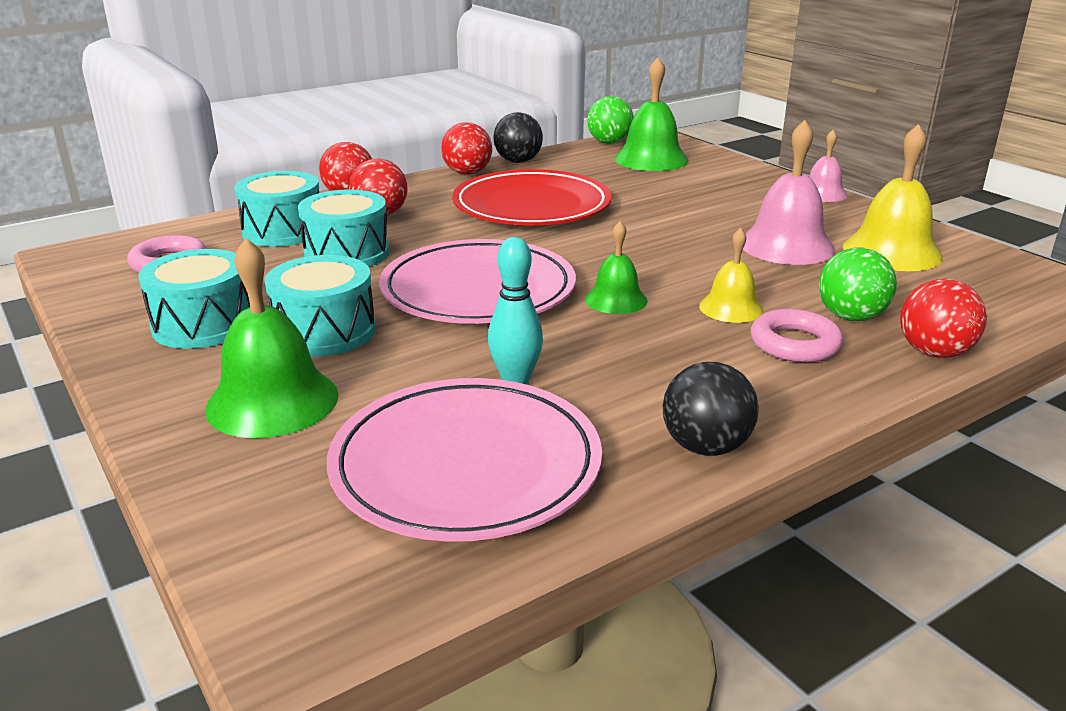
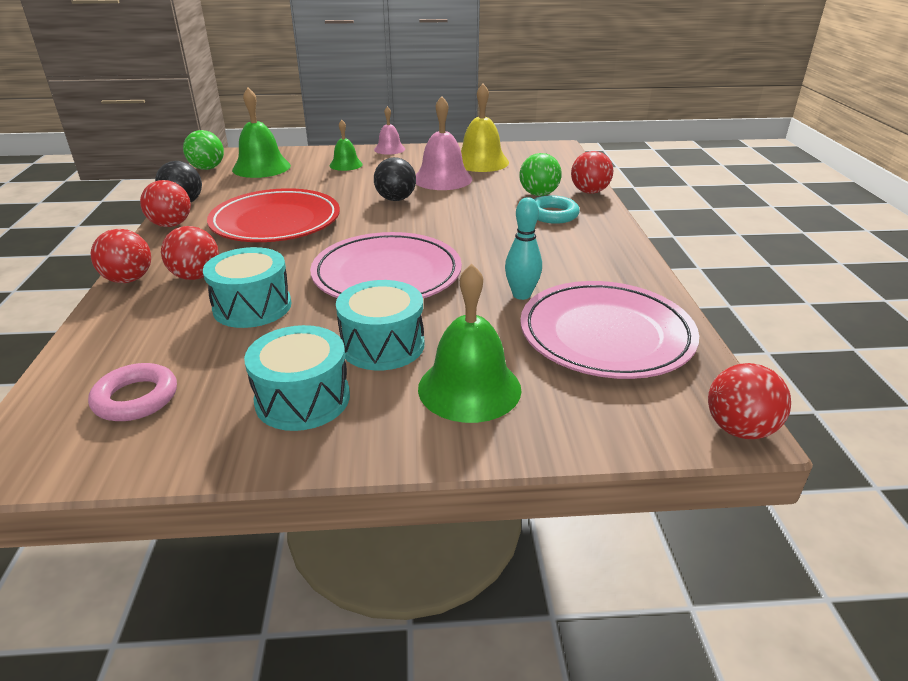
camera: 60 degrees left, 5 degrees up
(283, 231) = (157, 325): turquoise drum -> none
(291, 632) = (739, 429): none -> red ball
(616, 300) = (453, 239): green bell -> green bell (346, 164)
(705, 447) = (633, 266): black ball -> black ball (395, 199)
(731, 308) = (498, 215): yellow bell -> none
(794, 344) = (552, 214): pink ring -> turquoise ring

